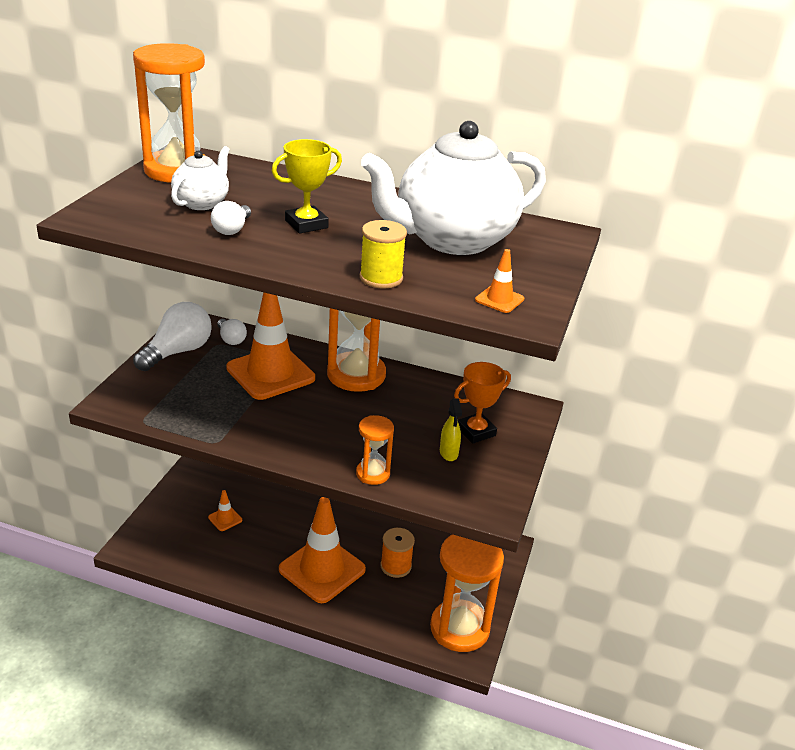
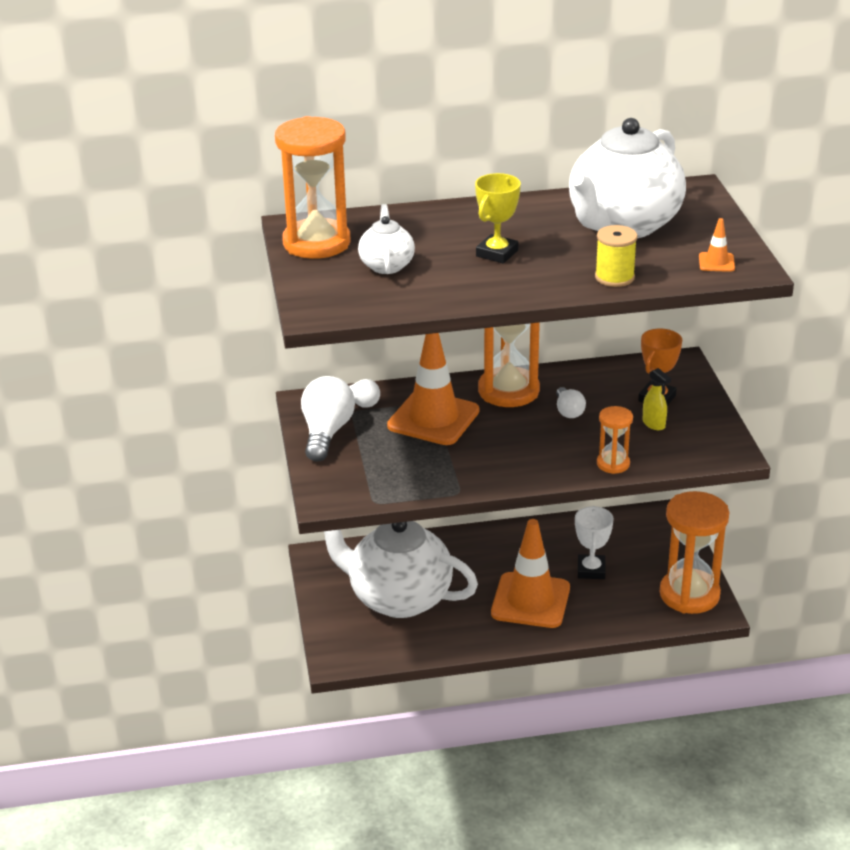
camera: 25 degrees left, 0 degrees up
(225, 519) = (398, 598): orange traffic cone -> white teapot
(232, 229) = (447, 279): white light bulb -> white light bulb (568, 411)
(396, 566) = (591, 570): orange spool -> white trophy

